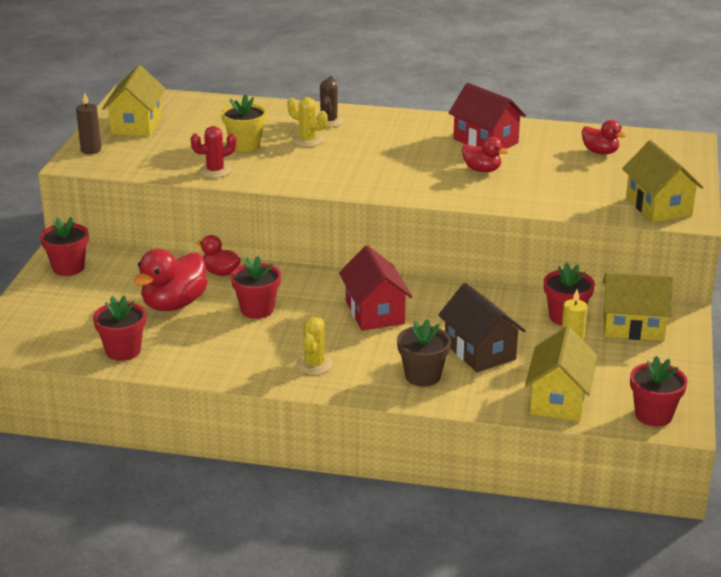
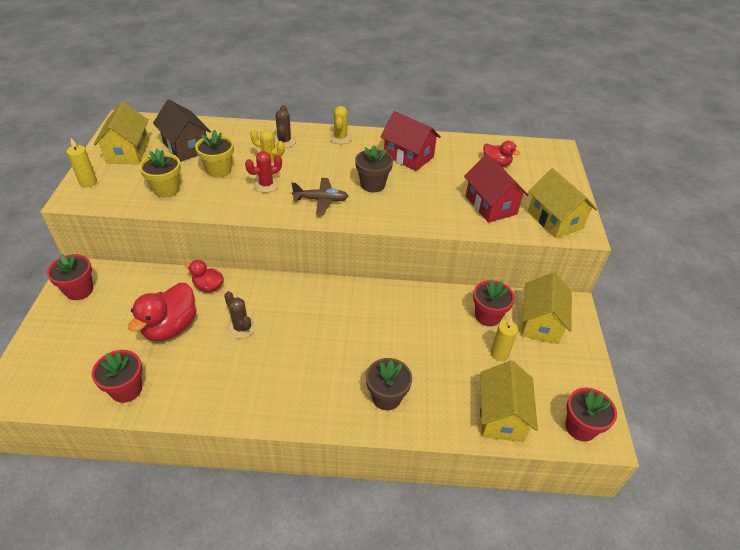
camera: 10 degrees left, 15 degrees up
(91, 150) = (88, 182): brown candle -> yellow candle
(182, 160) = (166, 189): none -> yellow flower pot
(215, 171) = (195, 200): red cactus -> red cactus (266, 185)
(257, 309) = (241, 328): red flower pot -> brown cactus
(314, 364) = (294, 391): yellow cactus -> yellow cactus (340, 138)
(366, 177) = (321, 200): none -> brown plane
(375, 312) = (338, 323): red house -> red house (491, 205)
(433, 165) = (372, 184): none -> brown flower pot
(480, 351) = (428, 362): brown house -> brown house (186, 147)
(482, 170) = (411, 187): red duck -> none
(633, 326) = (540, 323): yellow house -> yellow house turned 75 degrees counterclockwise

